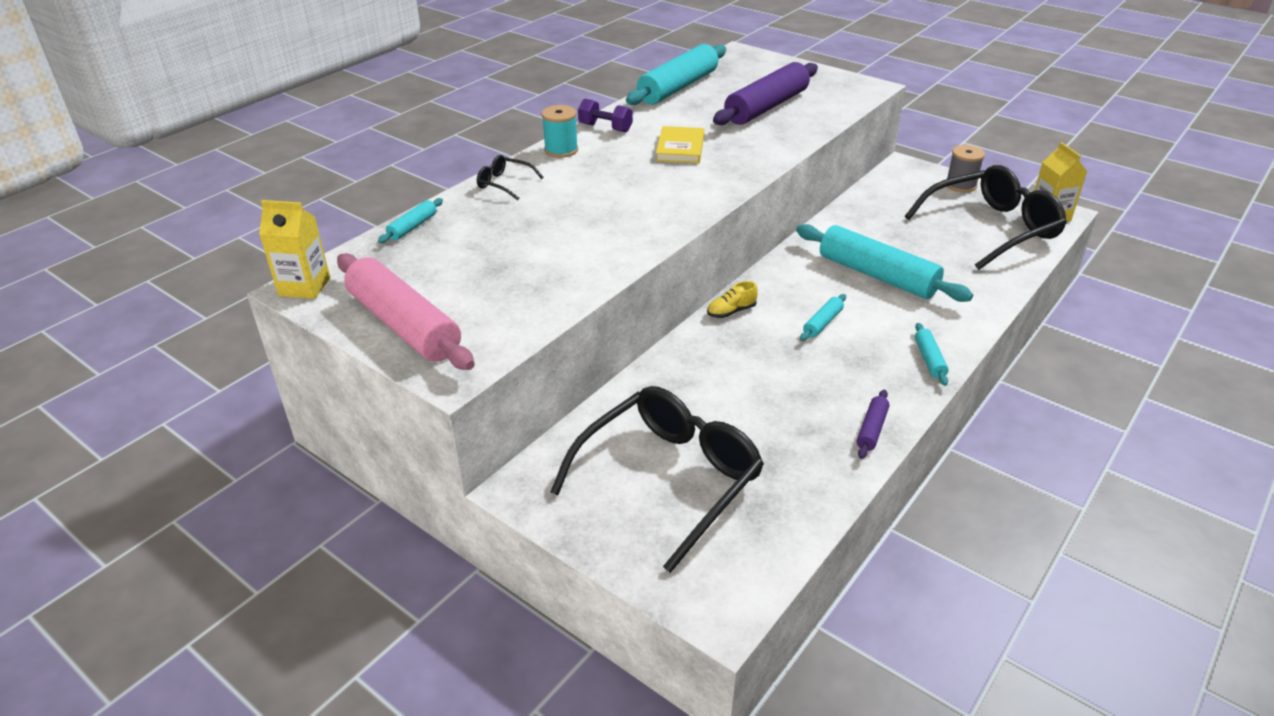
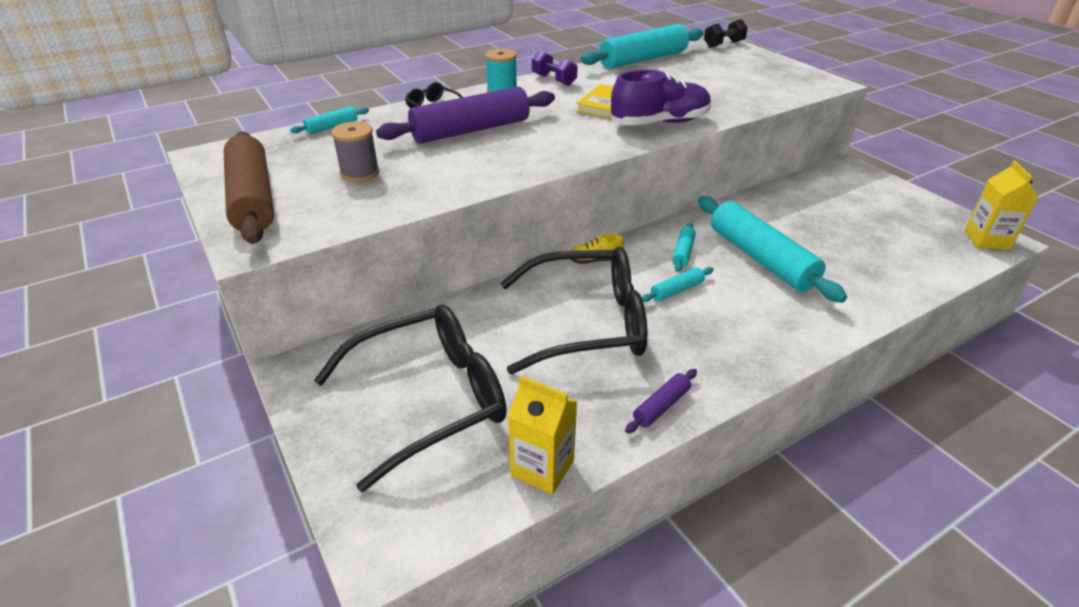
camera: 20 degrees right, 0 degrees up
(304, 287) = (210, 155): yellow carton -> yellow carton (542, 468)
(404, 325) = (252, 199): pink rolling pin -> brown rolling pin
(745, 56) = (723, 44): none -> black dumbbell
(745, 159) = (660, 123): none -> purple shoe
(766, 107) = (713, 85): purple rolling pin -> purple rolling pin (471, 130)
(929, 359) = (767, 351): turquoise rolling pin -> turquoise rolling pin (683, 252)
(961, 185) = (900, 194): grey spool -> grey spool (360, 173)
(991, 228) = (912, 239): black glasses -> black glasses (587, 323)

